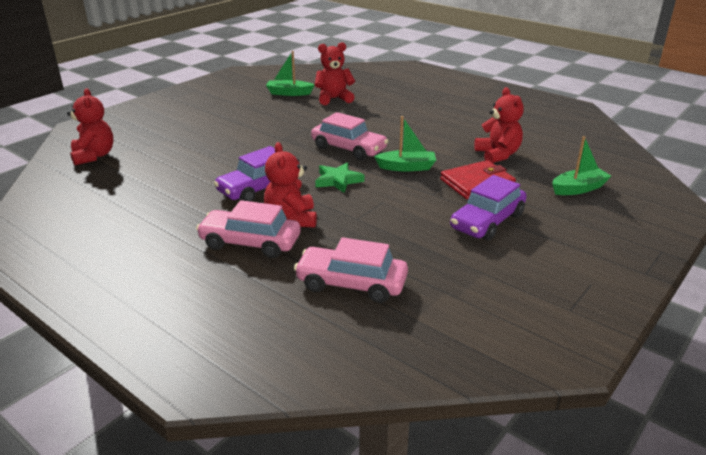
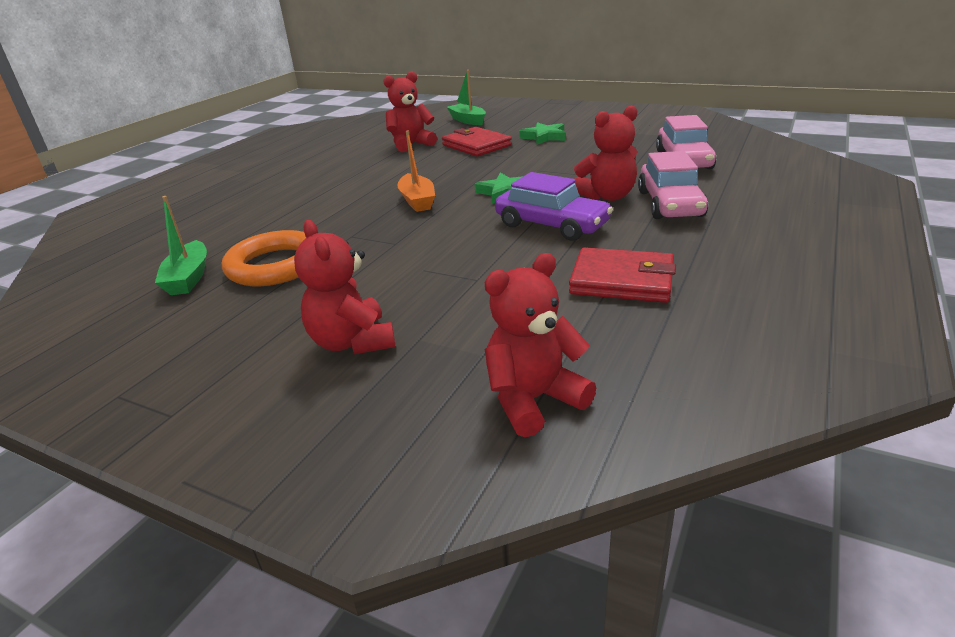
camera: 100 degrees left, 0 degrees up
(160, 195) = (622, 280): none -> red wallet
(283, 110) = (275, 265): none -> orange ring
(334, 99) = (230, 238): red teddy bear -> red teddy bear (352, 342)
(348, 149) = (417, 201): pink car -> orange boat
(406, 167) = (456, 171): green boat -> none
(487, 221) = (544, 137): purple car -> green star

